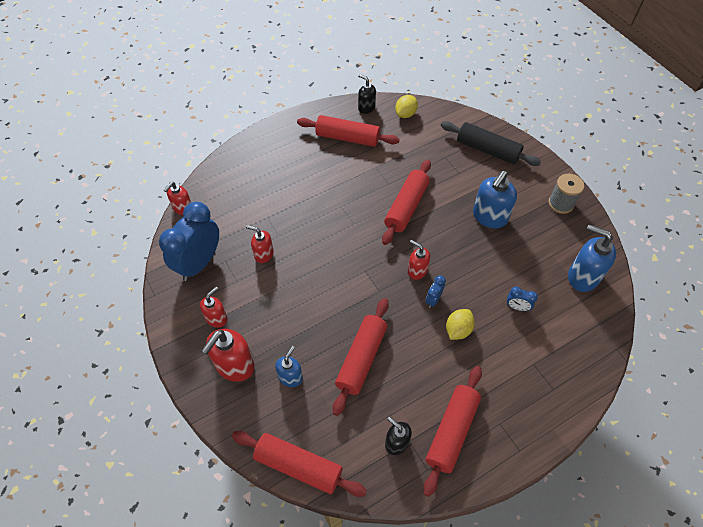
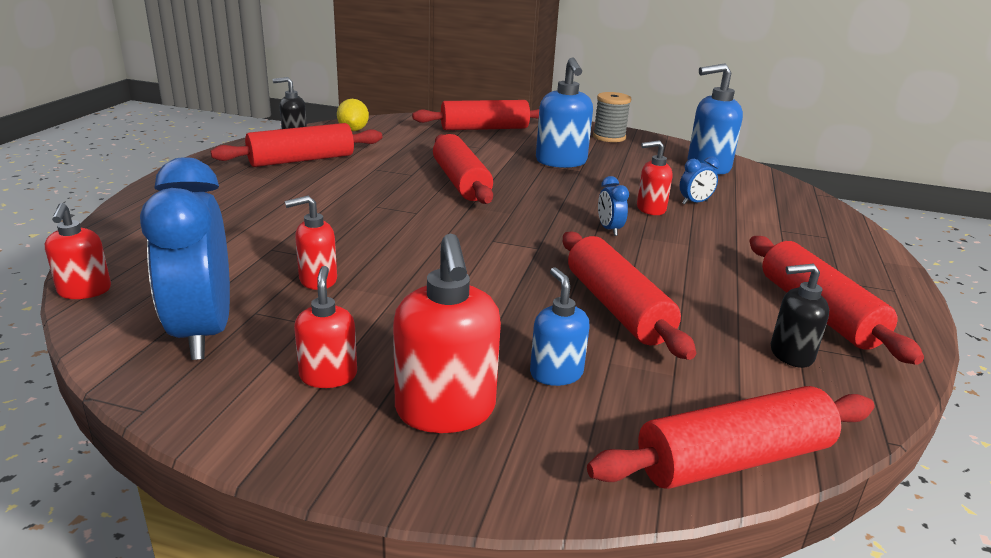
camera: 45 degrees left, 30 degrees down
(417, 271) = (553, 217): red soap dispenser -> red soap dispenser (650, 209)
(458, 330) = (674, 238): yellow lemon -> none
(487, 150) = (484, 128): black rolling pin -> red rolling pin

